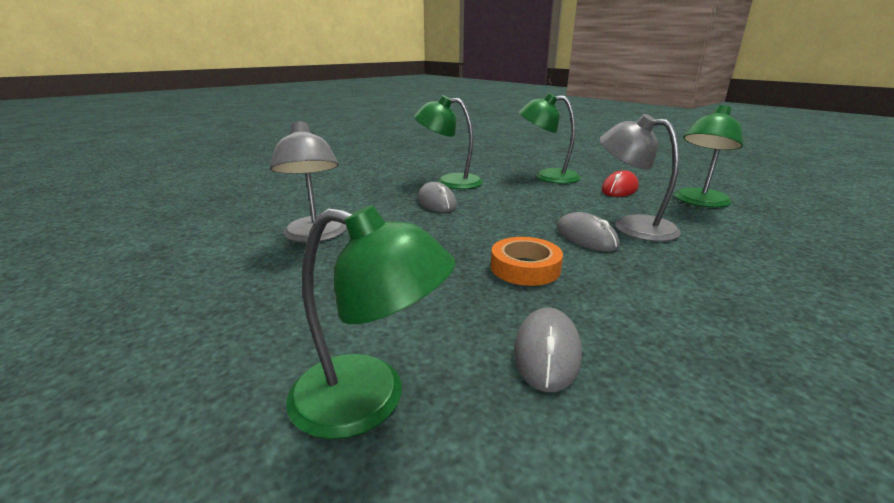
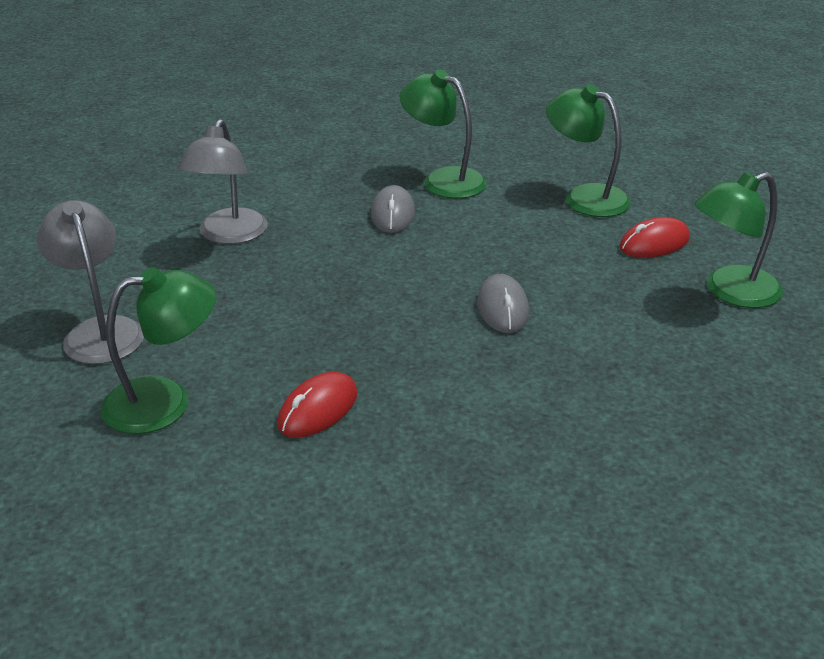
camera: 25 degrees right, 10 degrees up
(369, 400) = (165, 402): green lamp -> green lamp turned 60 degrees counterclockwise
(525, 268) = (391, 328): orange tape -> none
(547, 353) = (318, 409): grey mouse -> red mouse
(632, 226) = (579, 306): grey lamp -> grey lamp (100, 331)

